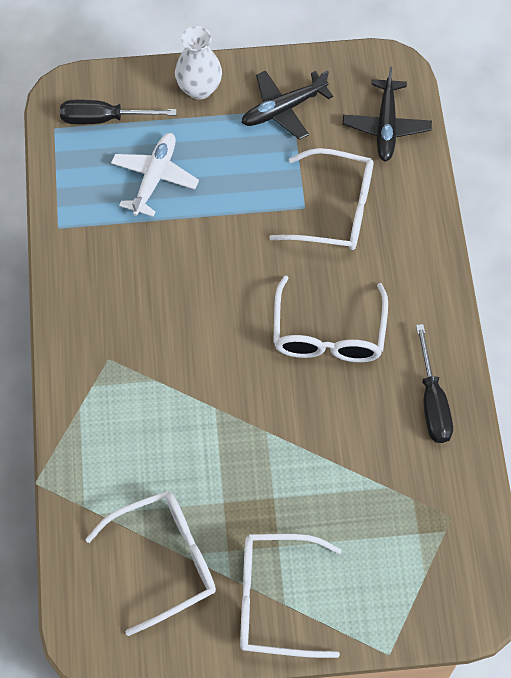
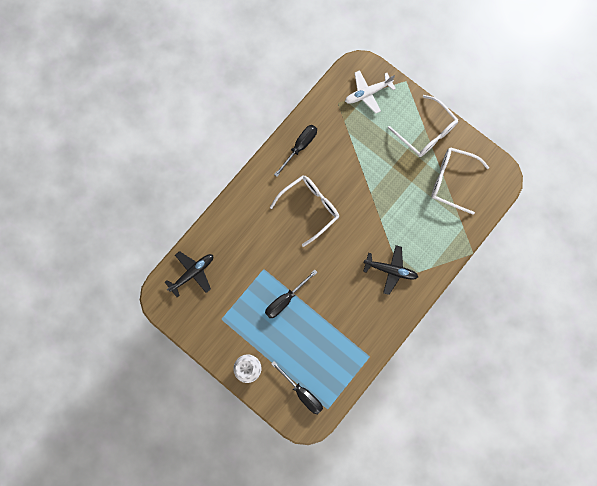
camera: 135 degrees left, 15 degrees up
(154, 178) = (309, 341): white plane -> white plane (368, 93)
(237, 198) = (285, 299): none -> black screwdriver
(283, 109) = (224, 323): black plane -> black plane (390, 270)
(335, 210) = (253, 256): white glasses -> none

